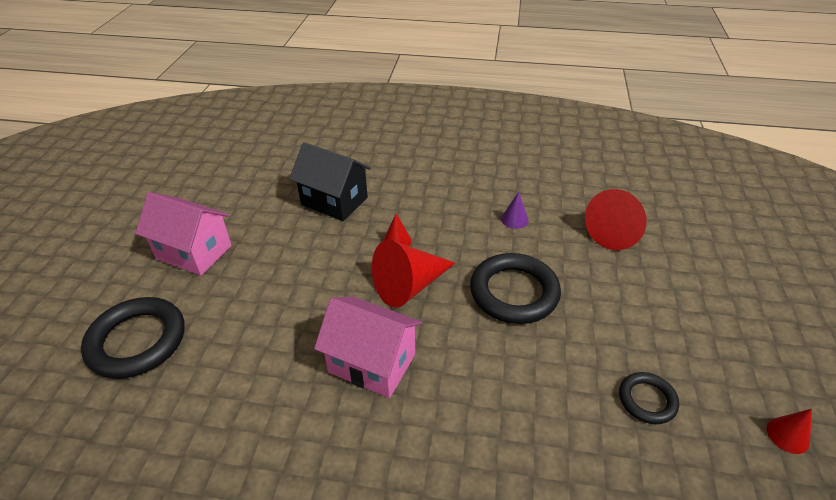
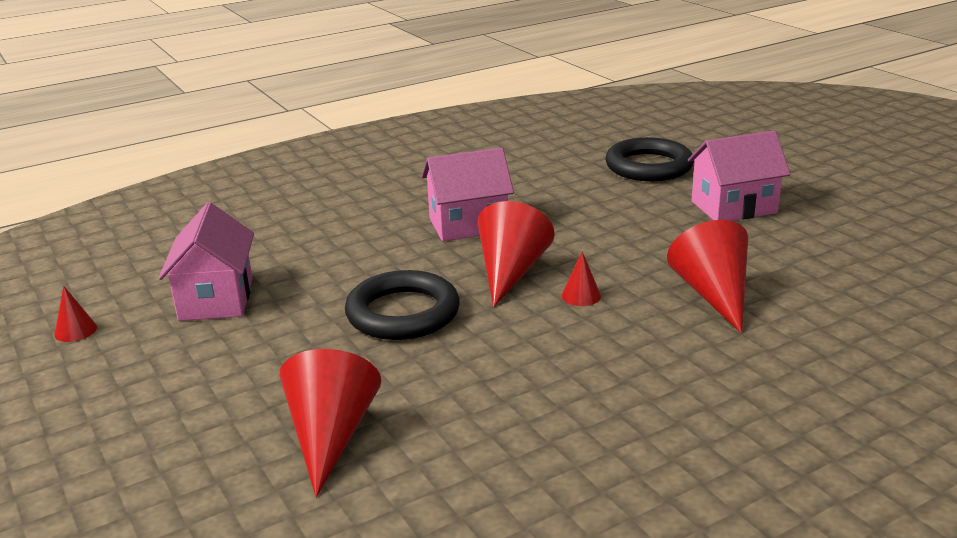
camera: 140 degrees right, 15 degrees down
(334, 201) = (713, 294): black house -> red cone
(514, 219) = (483, 381): purple cone -> none
(647, 400) = (216, 299): black ring -> pink house

